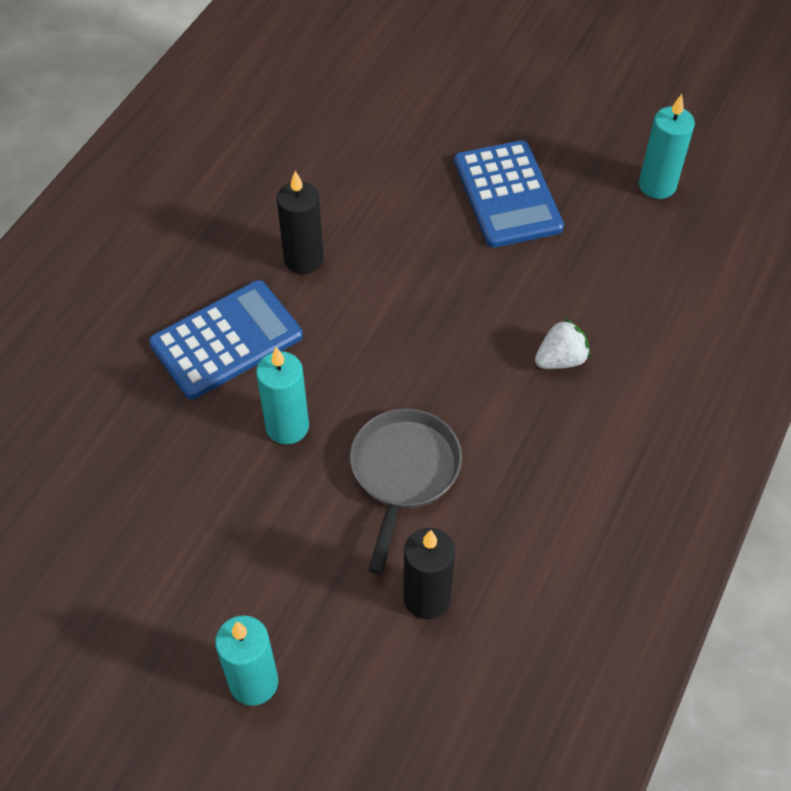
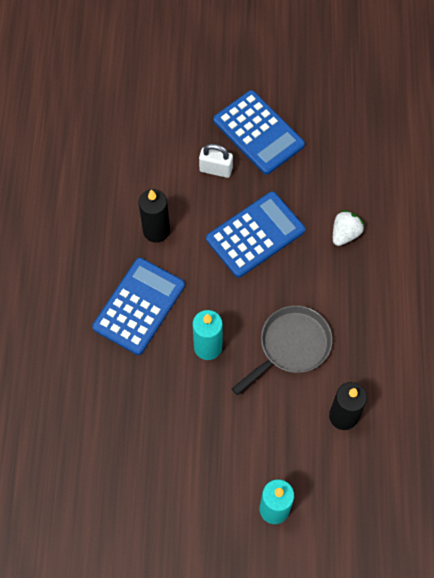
camera: 25 degrees left, 10 degrees up
(403, 472) = (291, 346): grey pan -> grey pan turned 60 degrees clockwise
(425, 217) = (216, 169): none -> white padlock
(433, 314) = (255, 235): none -> blue calculator
(657, 185) = (345, 89): turquoise candle -> none

